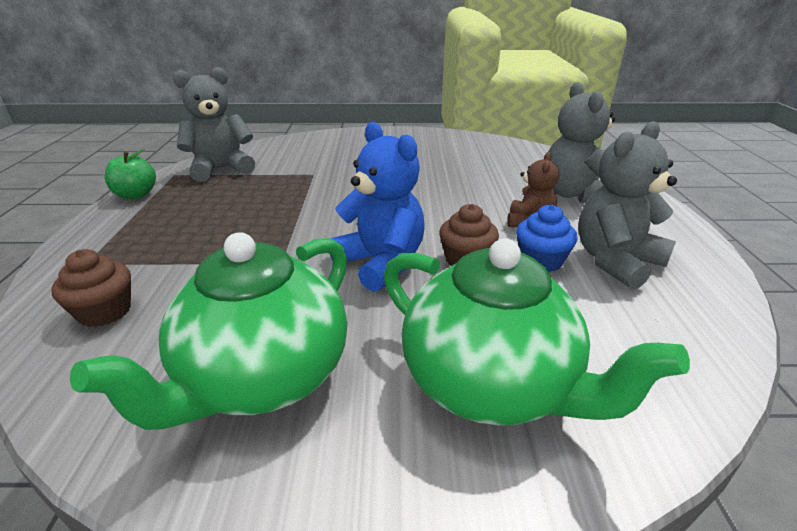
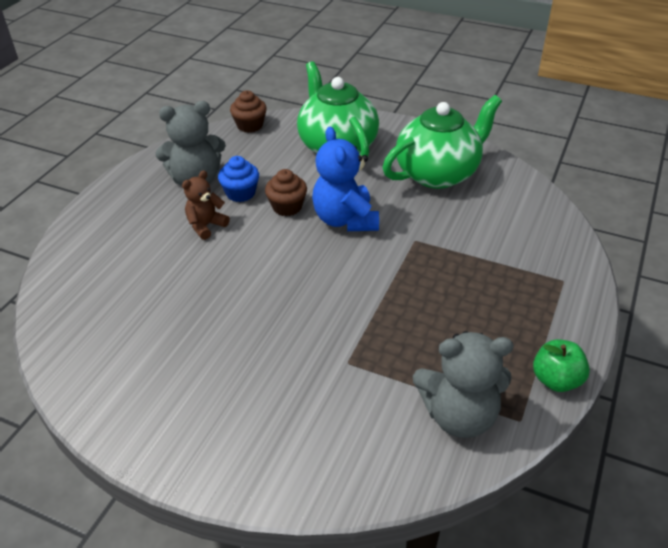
camera: 155 degrees left, 10 degrees up
(105, 311) = (531, 231): brown cupcake -> brown cupcake (250, 125)
(574, 194) = (127, 244): grey teddy bear -> none

